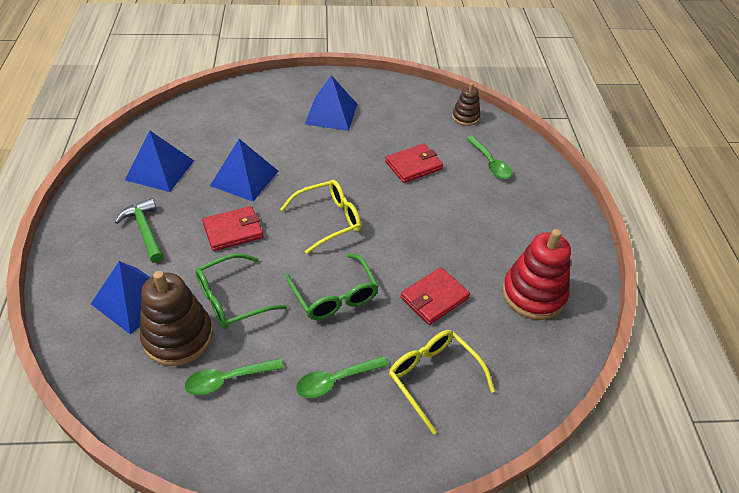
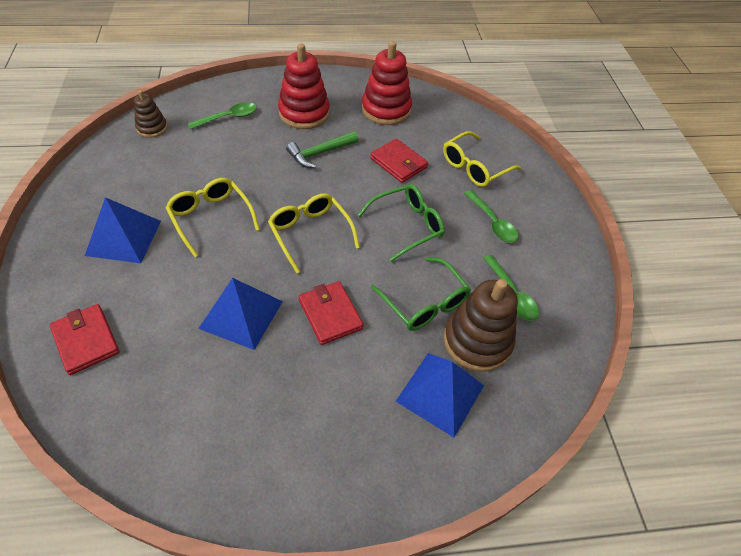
camera: 95 degrees left, 5 degrees up
(145, 231) = (336, 406): green hammer -> green hammer (320, 153)
(160, 170) = (220, 415): blue pyramid -> none
(350, 157) = (211, 218): none -> yellow glasses
(413, 165) = (228, 169): red wallet -> red wallet (86, 341)
(509, 219) = (304, 113): none -> red stacking toy

